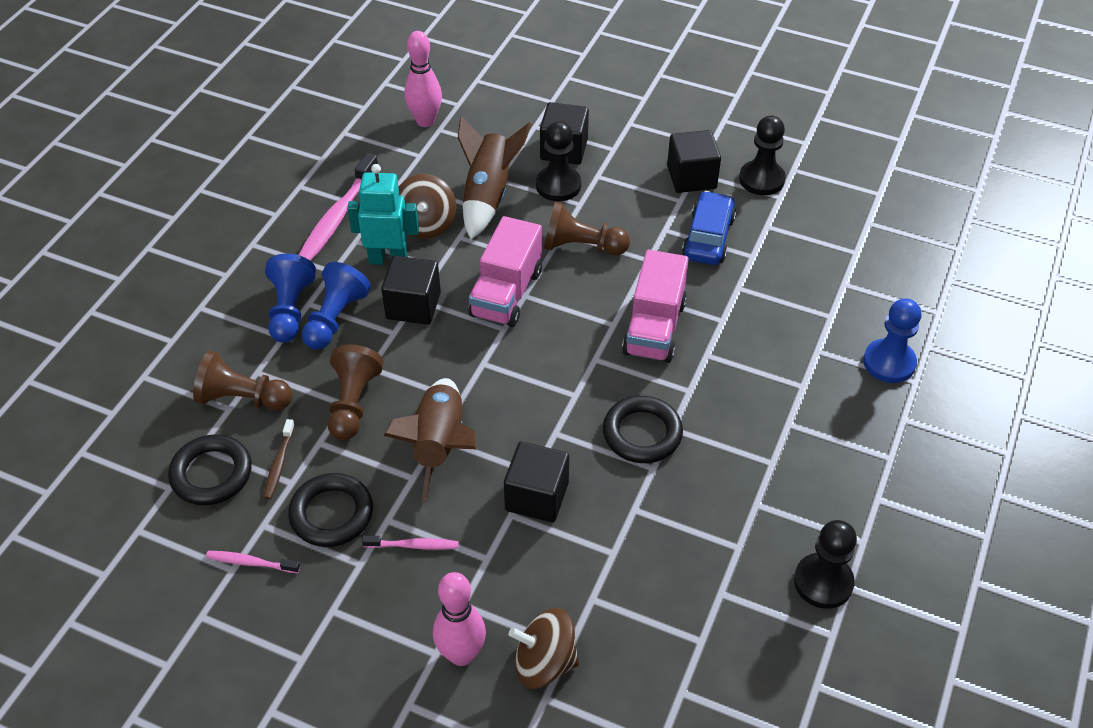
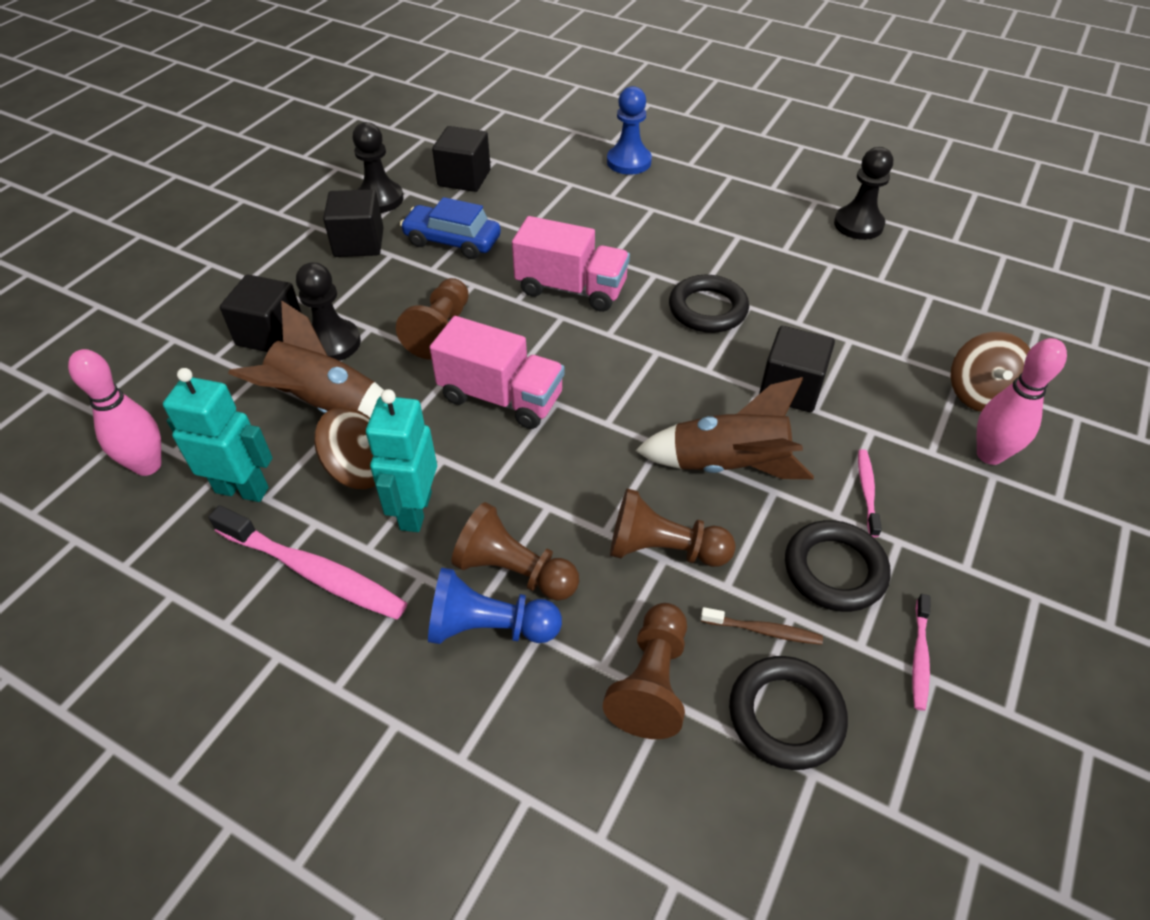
camera: 85 degrees left, 0 degrees up
(335, 318) = (514, 571): blue pawn -> brown pawn
(405, 170) = (242, 489): none -> turquoise robot
(413, 306) = (505, 485): black cube -> black cube (464, 178)

